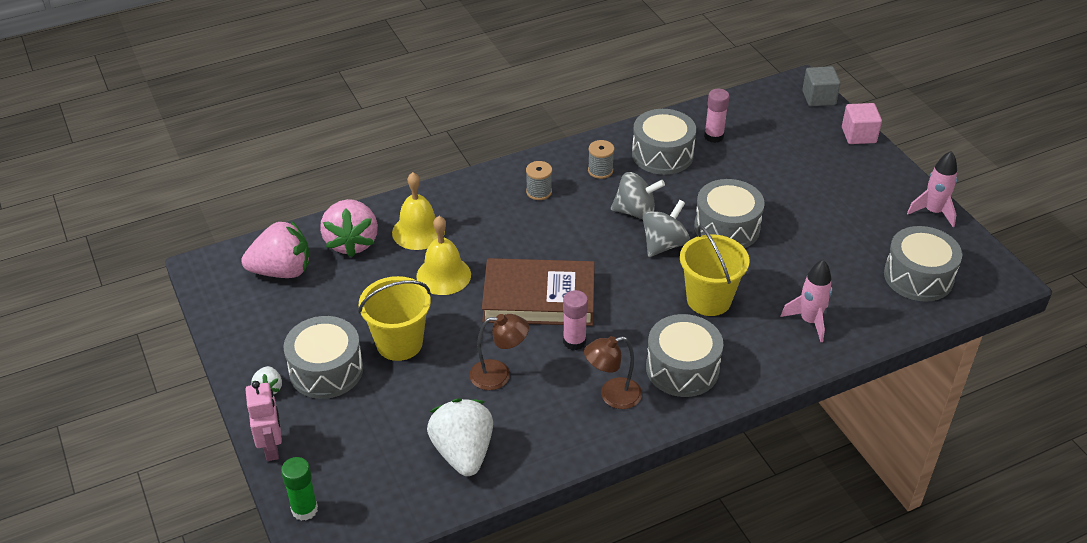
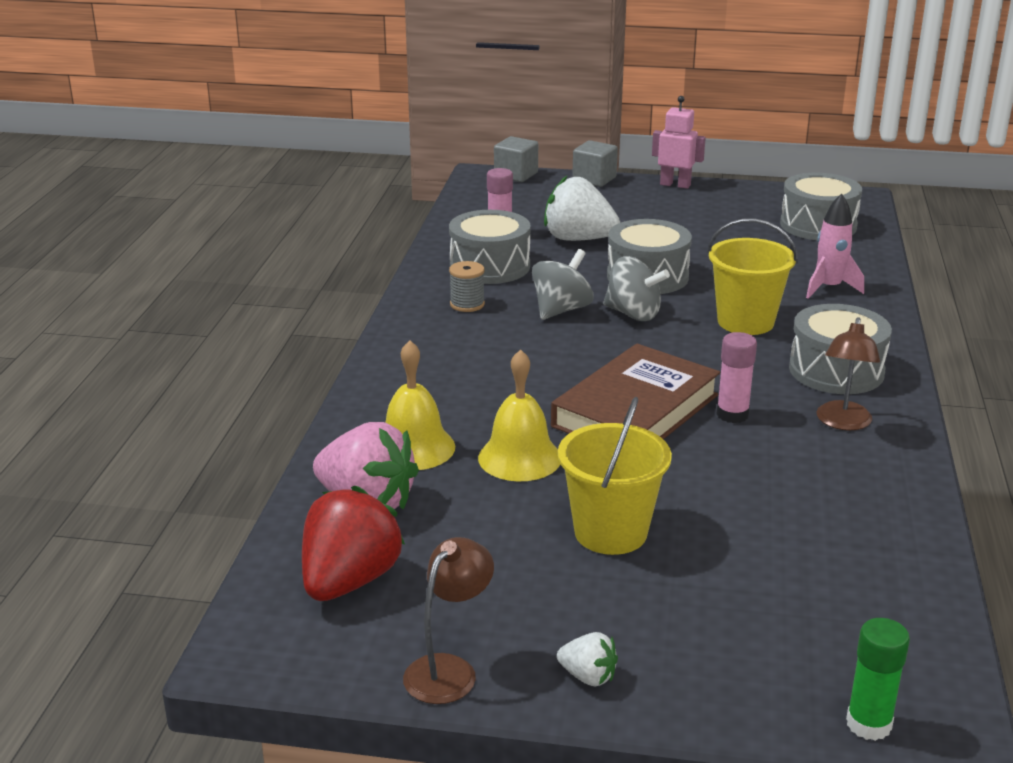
camera: 55 degrees left, 15 degrees down
(272, 447) = (716, 715): pink robot -> pink robot (675, 185)
(282, 271) = (349, 581): pink strawberry -> red strawberry
(326, 370) = (601, 610): grey drum -> none
(463, 452) = (856, 552): white strawberry -> white strawberry (578, 239)
(499, 375) = (741, 481): brown lamp -> brown lamp (449, 670)
(539, 192) = (452, 349): grey spool -> none
(664, 244) = (633, 314): grey spinning top -> grey spinning top turned 135 degrees clockwise
(858, 135) = (594, 179): pink cube -> grey cube
(933, 212) = (739, 190): pink rocket -> none

